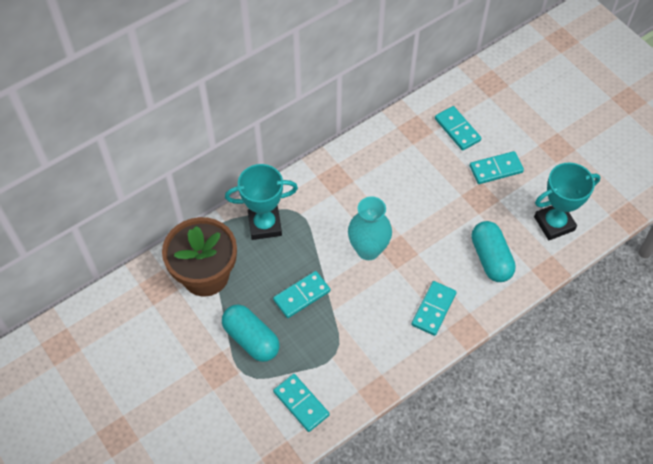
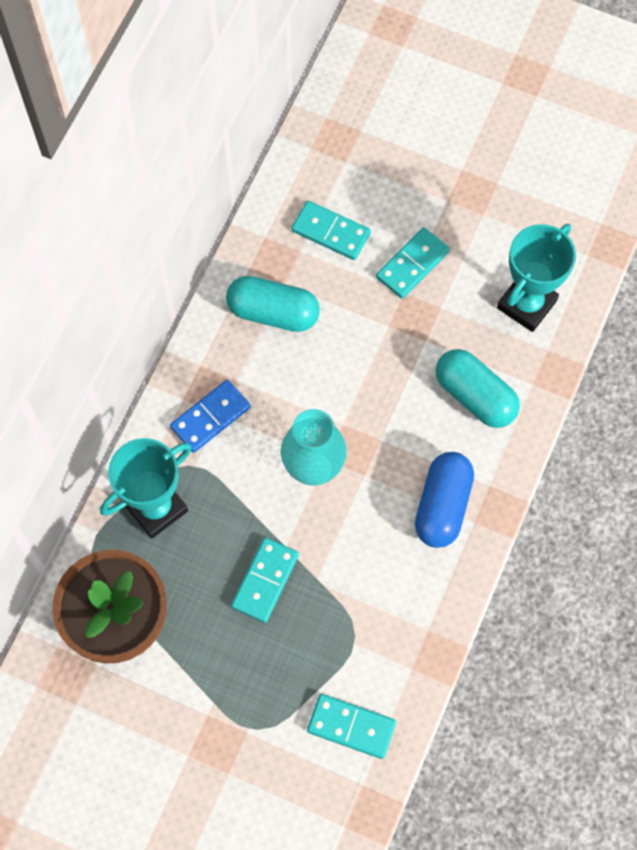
camera: 30 degrees left, 10 degrees up
(251, 339) = (236, 677): turquoise capsule -> turquoise capsule (273, 312)
(326, 193) = (210, 417): none -> blue domino
(433, 309) = (442, 506): turquoise domino -> blue capsule

